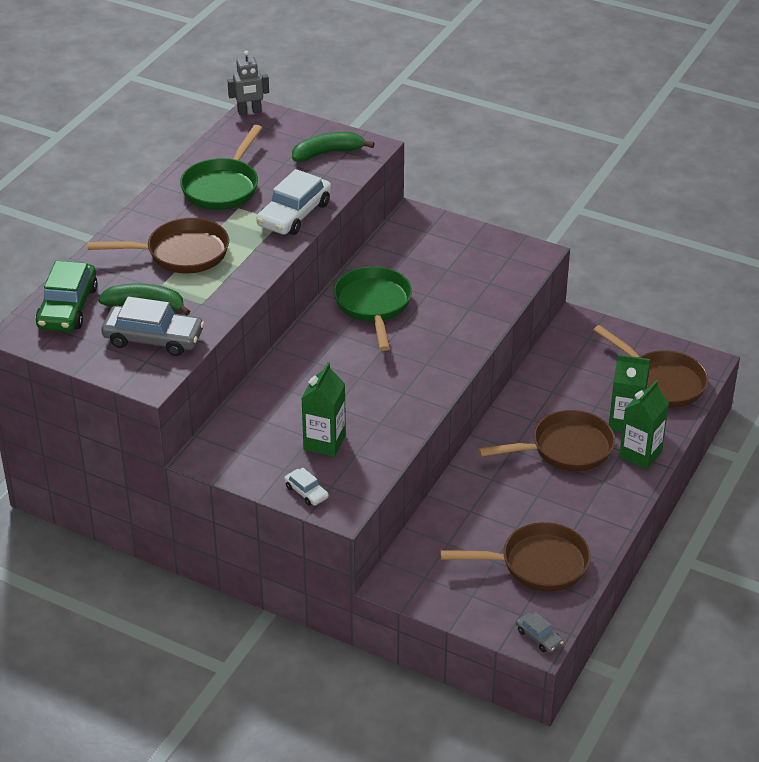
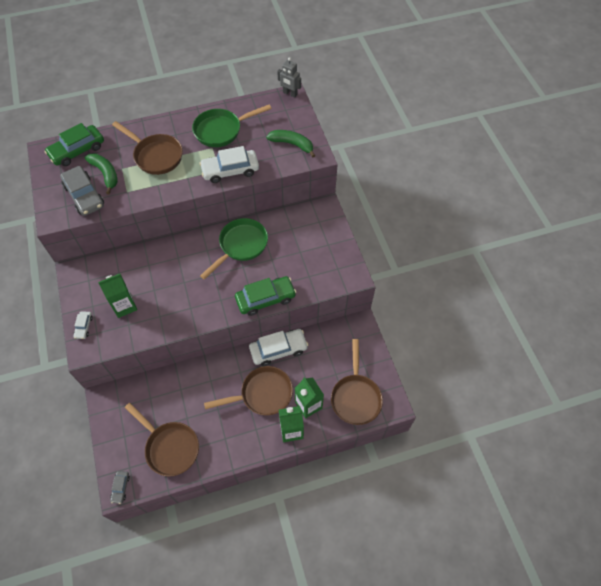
camera: 45 degrees right, 20 degrees up
(474, 330) = (265, 299): none -> green car
(524, 401) = (278, 349): none -> white car
(565, 449) = (262, 394): brown pan -> brown pan turned 45 degrees counterclockwise

